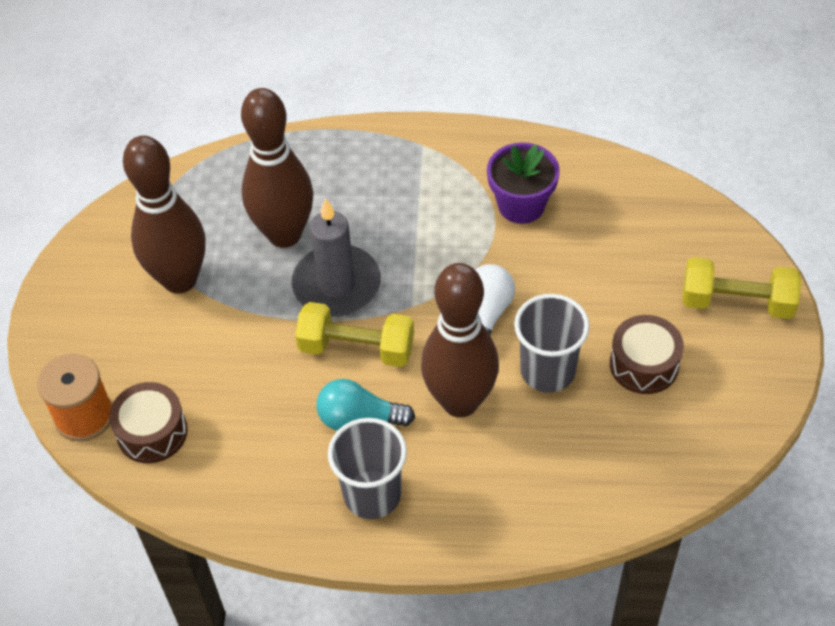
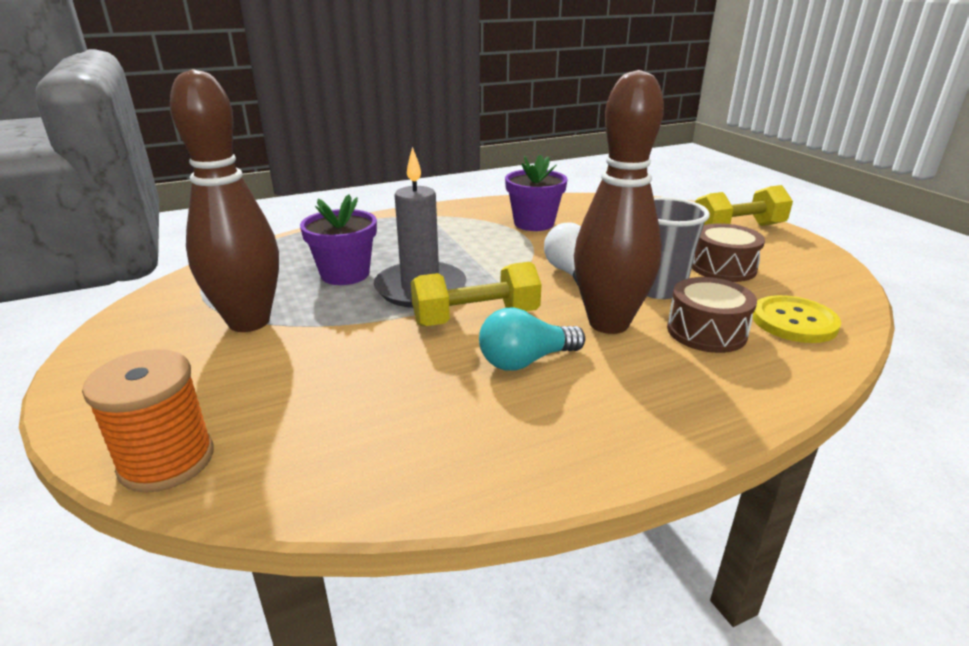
camera: 30 degrees left, 25 degrees down
(152, 432) = (279, 445): brown drum -> brown drum (706, 331)
(284, 234) = (345, 274): brown bowling pin -> purple flower pot
(372, 494) = (600, 412): grey cup -> none
(623, 467) = (794, 321): none -> yellow button

